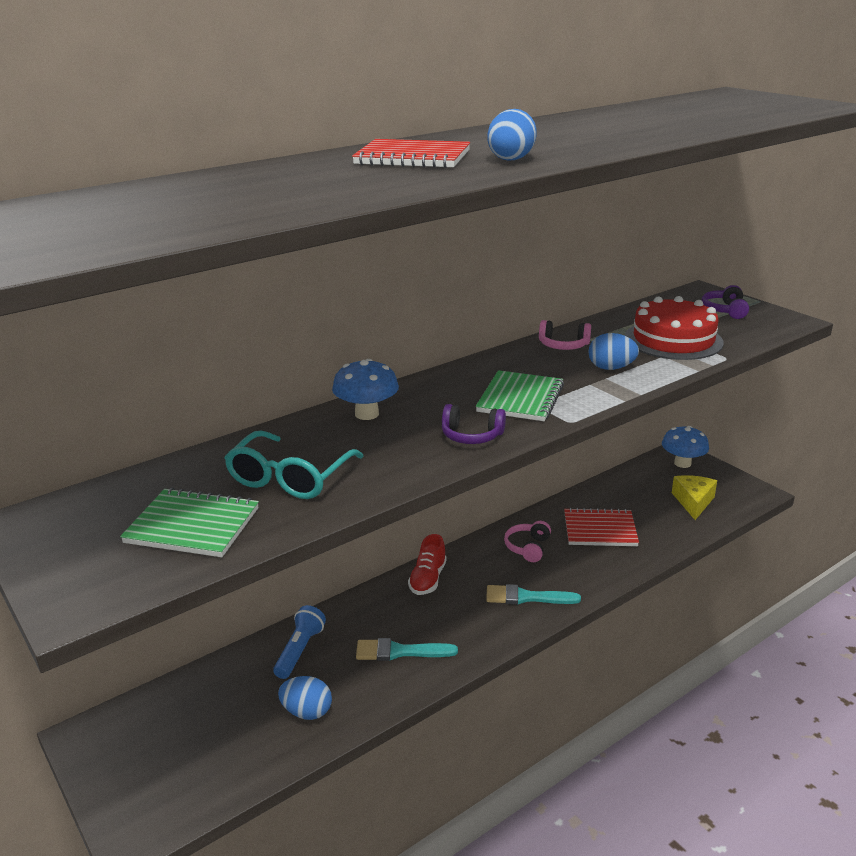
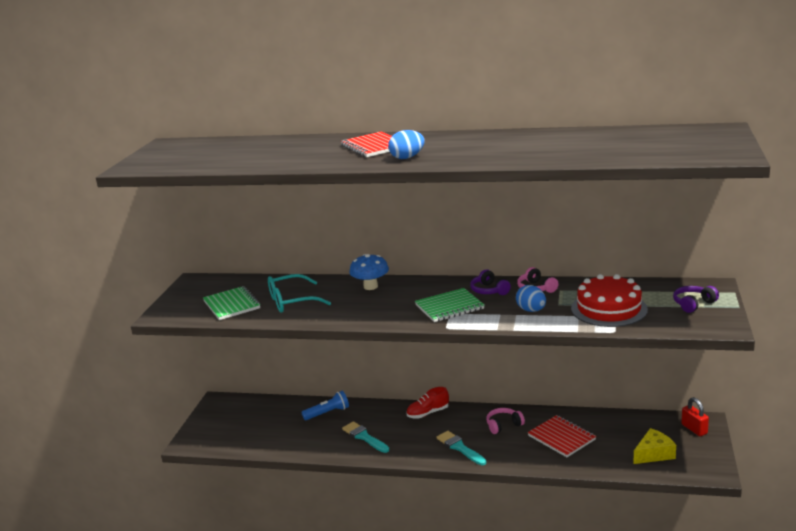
camera: 50 degrees right, 5 degrees down
(307, 712) = (294, 438): blue egg -> none
(471, 436) = (390, 315): purple headphones -> purple headphones (489, 290)
(682, 463) = (694, 429): blue mushroom -> red padlock

